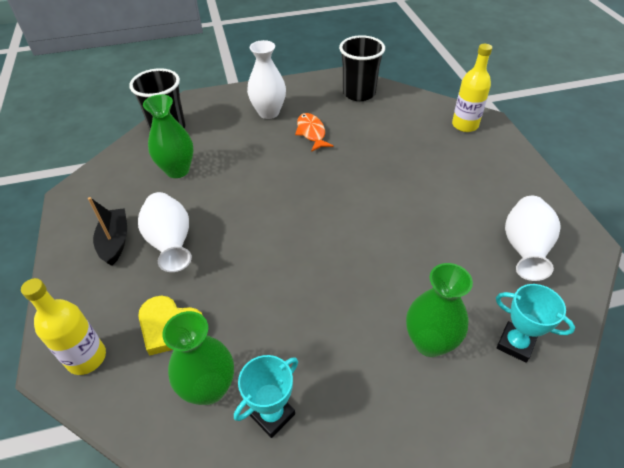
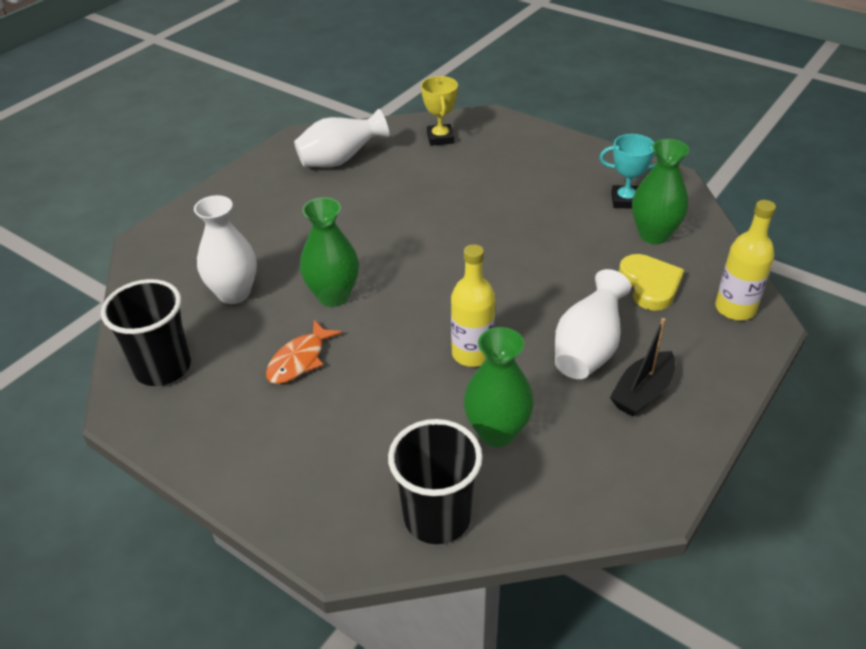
camera: 130 degrees left, 5 degrees down
(268, 112) = (292, 430): white vase -> white vase (234, 293)
(429, 342) = (485, 167): green vase -> green vase (333, 296)
(465, 125) = (171, 251): yellow bottle -> yellow bottle (472, 353)
(515, 344) = (440, 138): turquoise trophy -> yellow trophy

